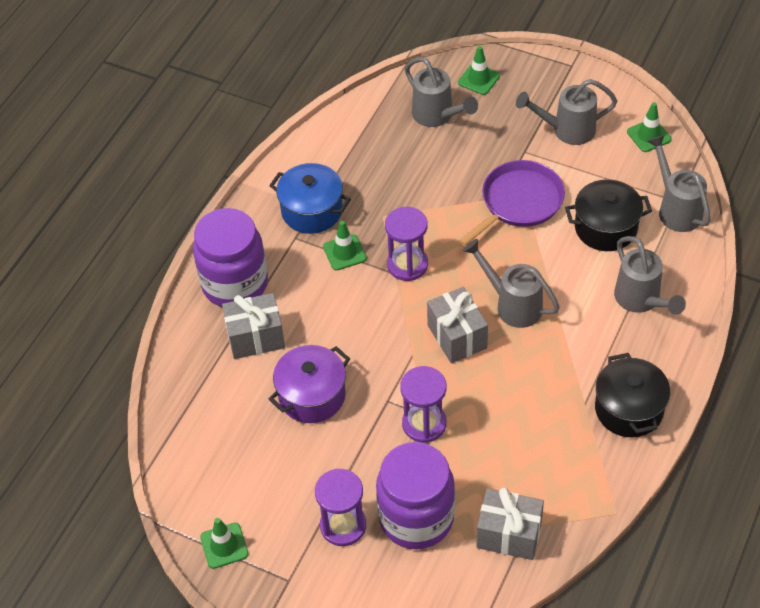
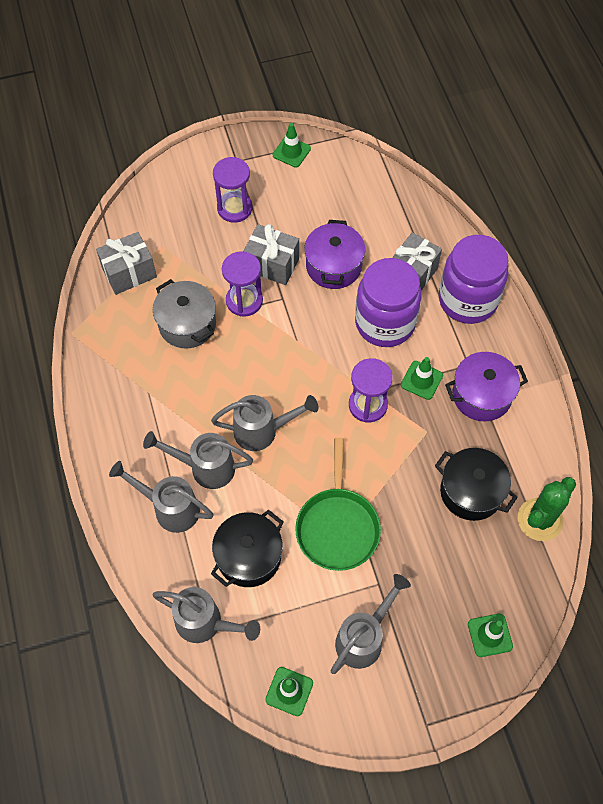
camera: 135 degrees right, 10 degrees up
(312, 211) = (481, 395): blue pot -> purple pot
(368, 113) = (540, 519): none -> green cactus
(416, 518) = (195, 242): purple jar -> purple jar (385, 323)
(437, 116) = (483, 563): grey watering can -> grey watering can (205, 467)
(457, 336) = (279, 376): grey gift -> grey gift (272, 264)
(496, 440) = (187, 324): none -> grey pot
(519, 202) = (337, 527): purple pan -> green pan
(629, 409) = (114, 411): black pot -> black pot (471, 492)

